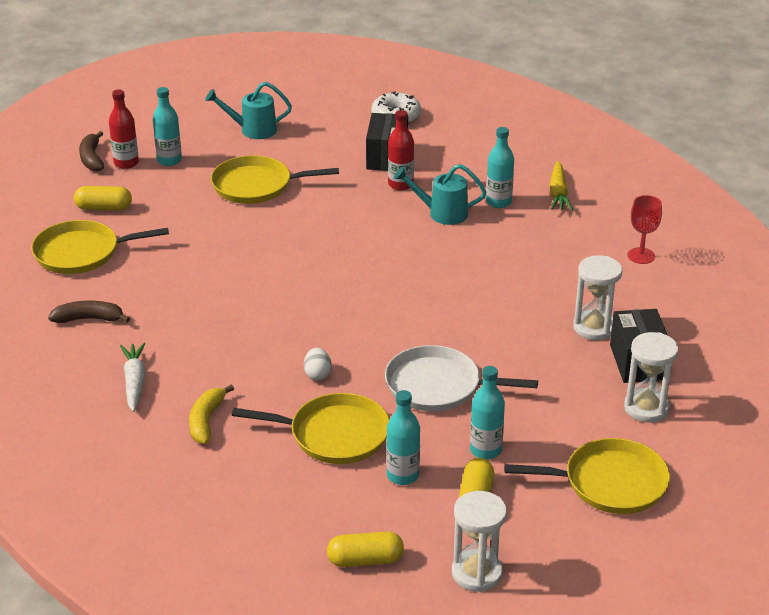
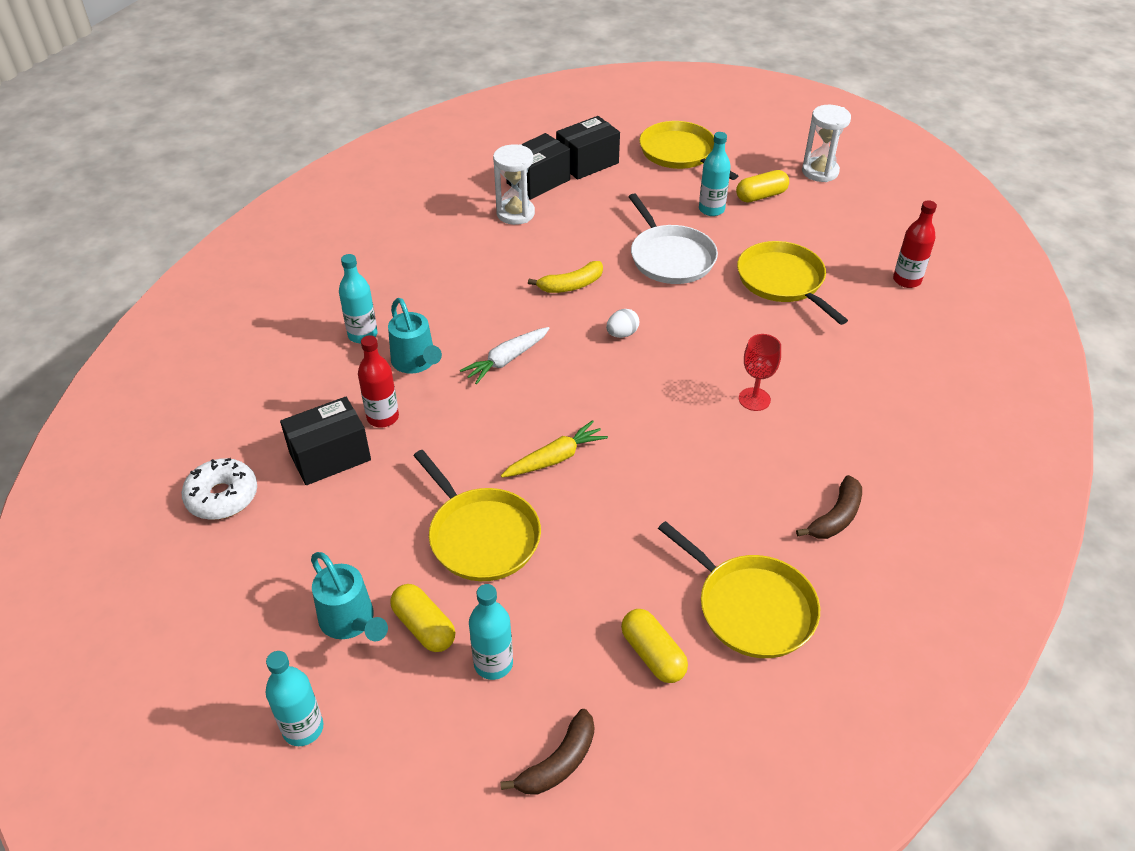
camera: 125 degrees left, 10 degrees up
(89, 319) = (835, 517): brown banana -> brown banana turned 105 degrees counterclockwise
(126, 163) = (537, 710): red bottle -> red bottle (906, 280)
(134, 382) = (869, 424): white carrot -> white carrot (507, 360)
(206, 421) = (853, 353): yellow banana -> yellow banana (571, 285)
(317, 374) = (730, 323): white egg -> white egg (622, 334)
(365, 560) = (869, 215): yellow capsule -> yellow capsule (424, 627)
(402, 475) = (780, 233): turquoise bottle -> turquoise bottle (303, 728)
(558, 193) = (314, 304): yellow carrot -> yellow carrot (555, 458)
(641, 256) = (387, 224): red goblet -> red goblet (754, 399)
(646, 408) = (587, 163): white hourglass -> black box

